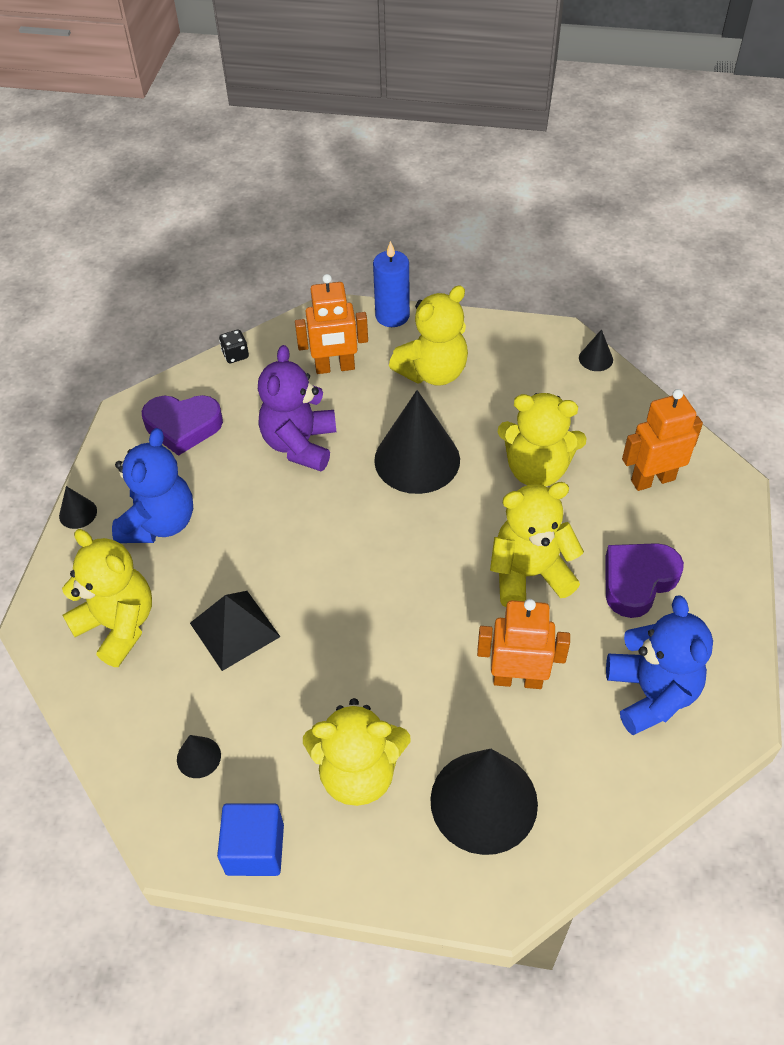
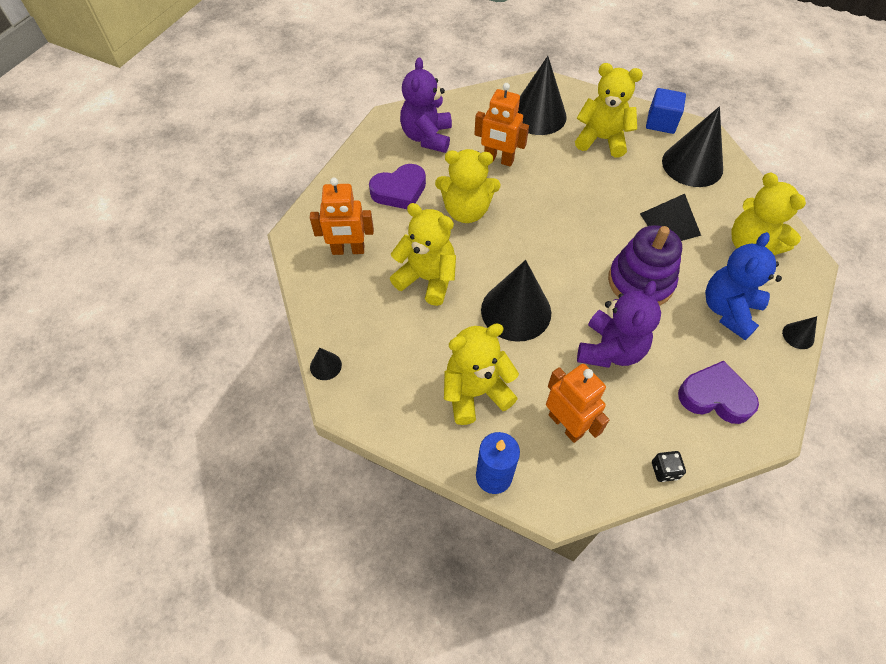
camera: 165 degrees left, 5 degrees up
(198, 757) = (692, 165): black cone -> black cone, size x2.34
(271, 532) = (640, 281): none -> purple stacking toy
(335, 367) = (566, 424): orange robot -> orange robot turned 45 degrees clockwise
(651, 694) = (427, 137): blue teddy bear -> purple teddy bear

